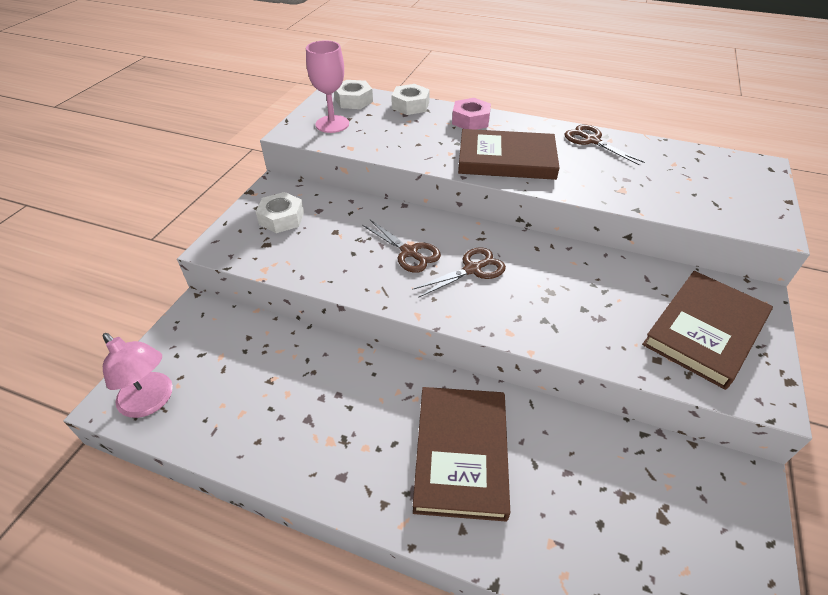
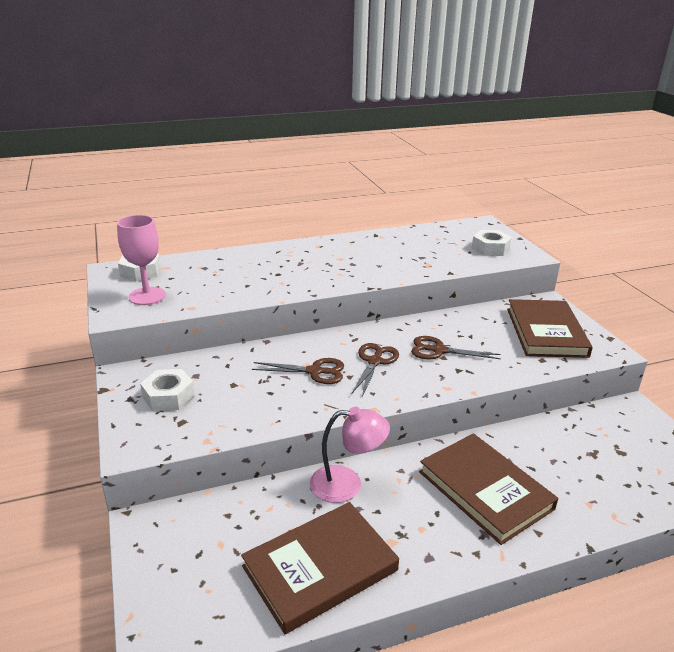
camera: 40 degrees left, 15 degrees down
(151, 401) = (199, 618): pink lamp -> pink lamp (347, 484)
(410, 105) = (200, 259): white nut -> white nut (490, 248)
(470, 120) = (266, 255): pink nut -> none
(506, 159) = (329, 272): brown book -> brown book (320, 568)
(592, 141) = (371, 241): brown scissors -> brown scissors (439, 350)

